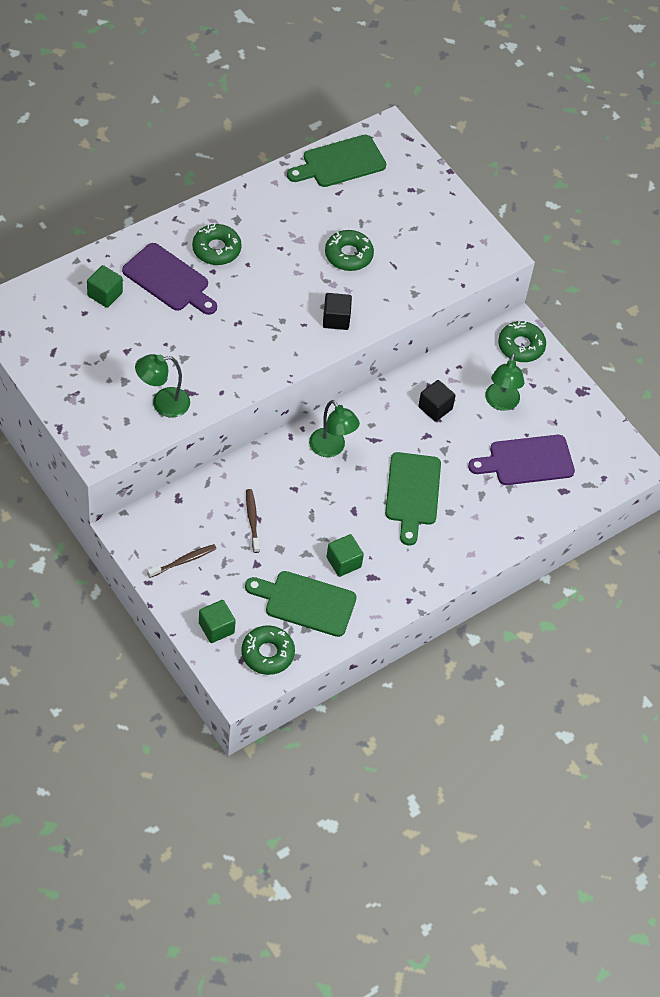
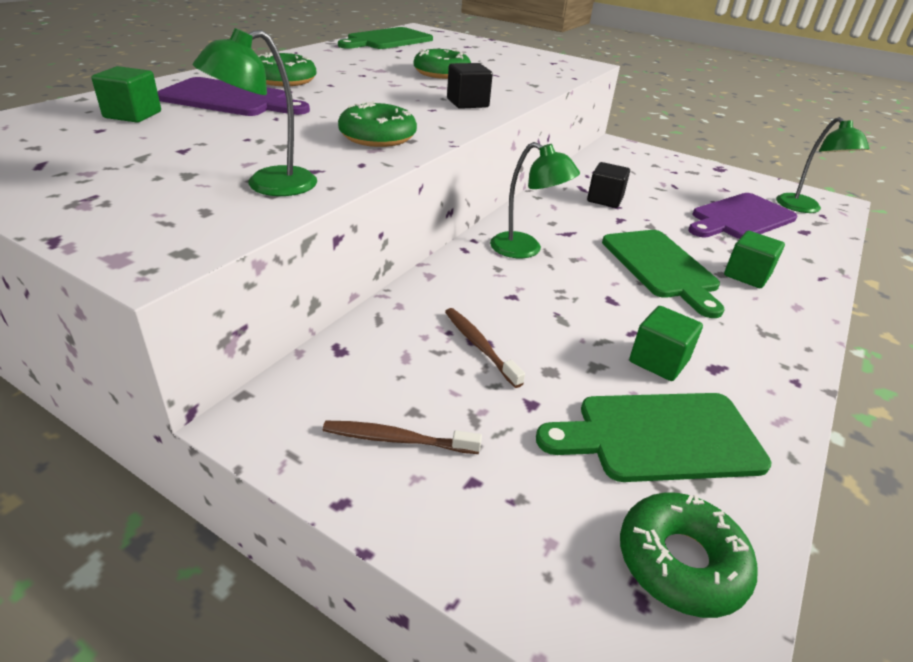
camera: 20 degrees left, 20 degrees down
(183, 561) = (397, 439): brown toothbrush -> brown toothbrush turned 120 degrees counterclockwise
(216, 628) = (540, 547): green cube -> green cube (747, 275)
(501, 403) = (662, 186): green lamp -> green lamp (804, 208)
(521, 346) = (633, 153): green donut -> green donut (377, 136)

